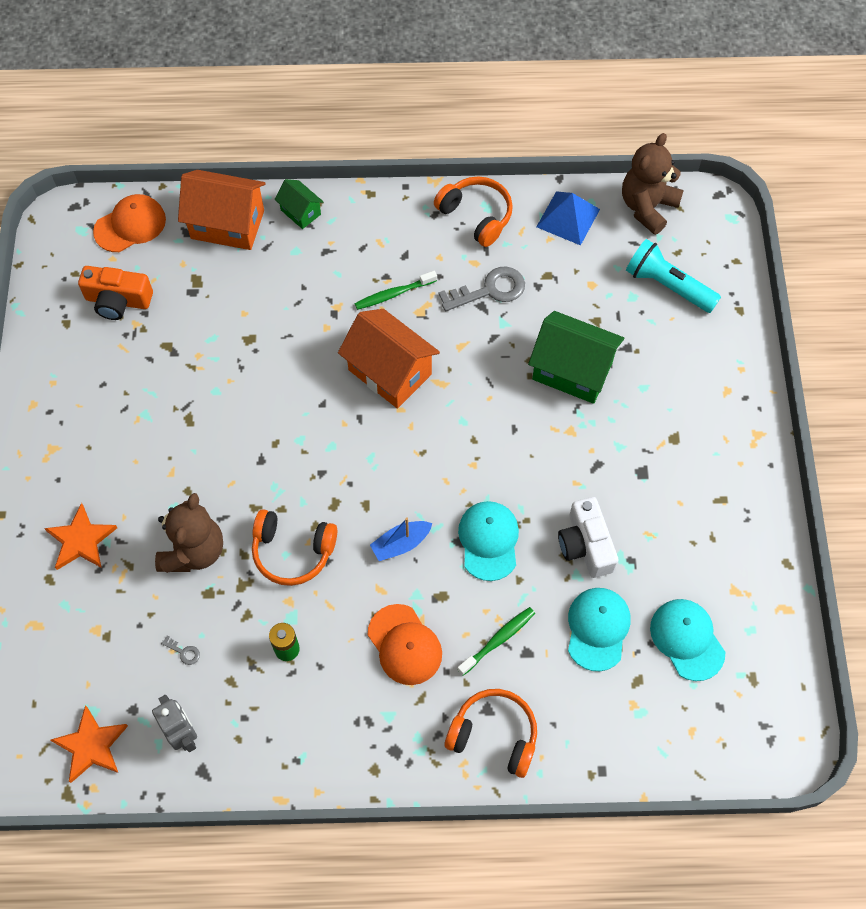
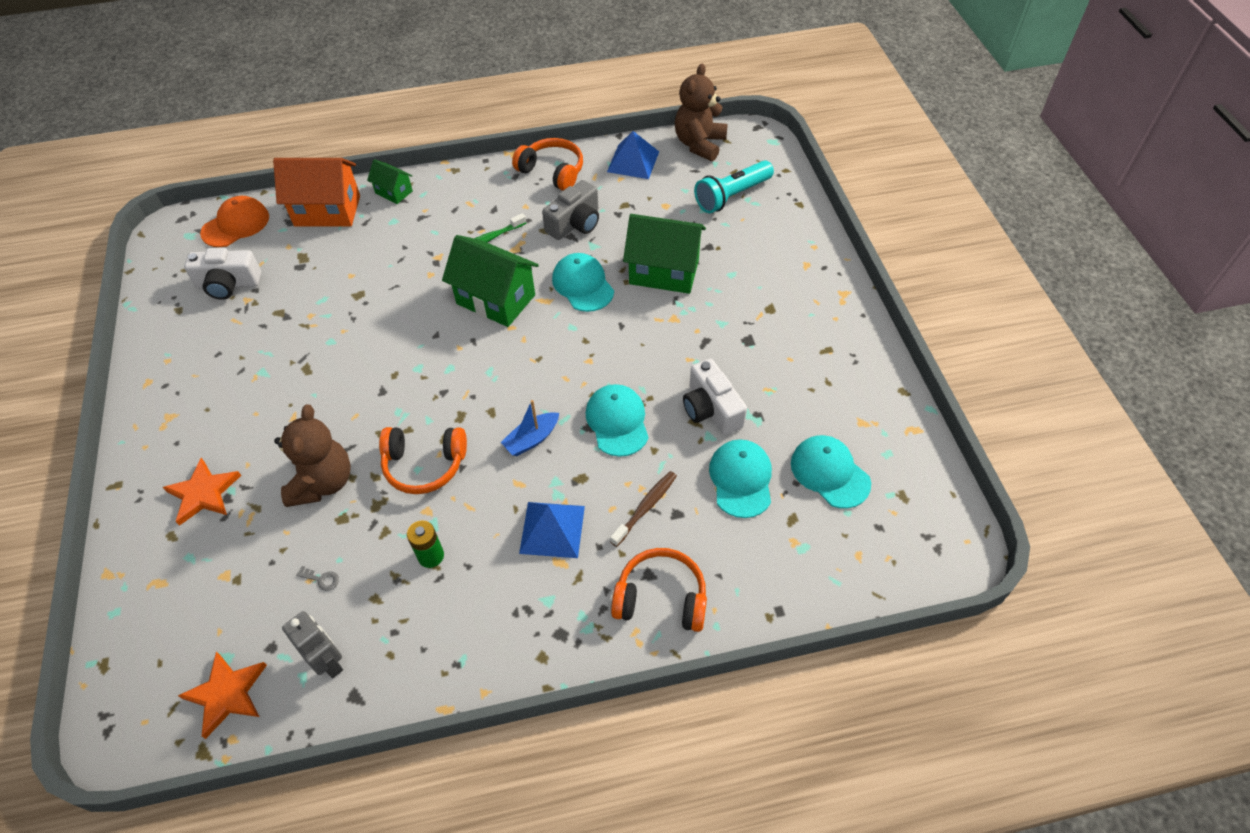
camera: 10 degrees left, 10 degrees down
(118, 301) = (228, 284): orange camera -> white camera
(389, 372) = (495, 299): orange house -> green house
(404, 645) = (552, 529): orange cap -> blue pyramid
(483, 371) = (583, 285): none -> turquoise cap
(489, 290) = (575, 223): grey key -> grey camera
(498, 640) = (645, 507): green toothbrush -> brown toothbrush
(667, 286) = (732, 196): turquoise flashlight -> turquoise flashlight turned 60 degrees counterclockwise

